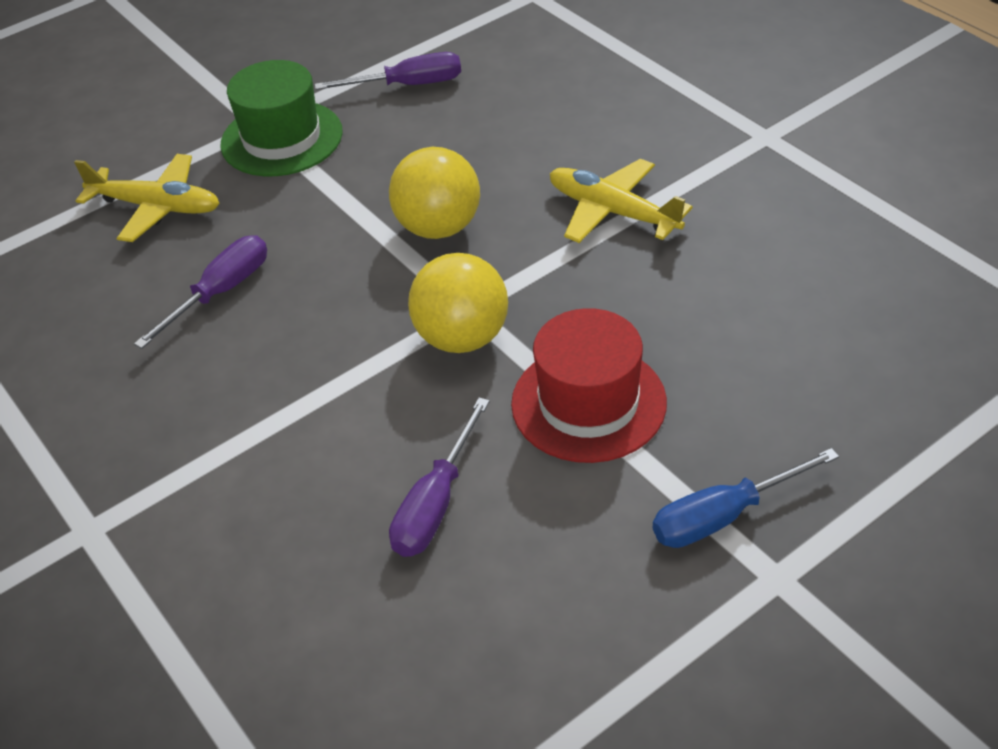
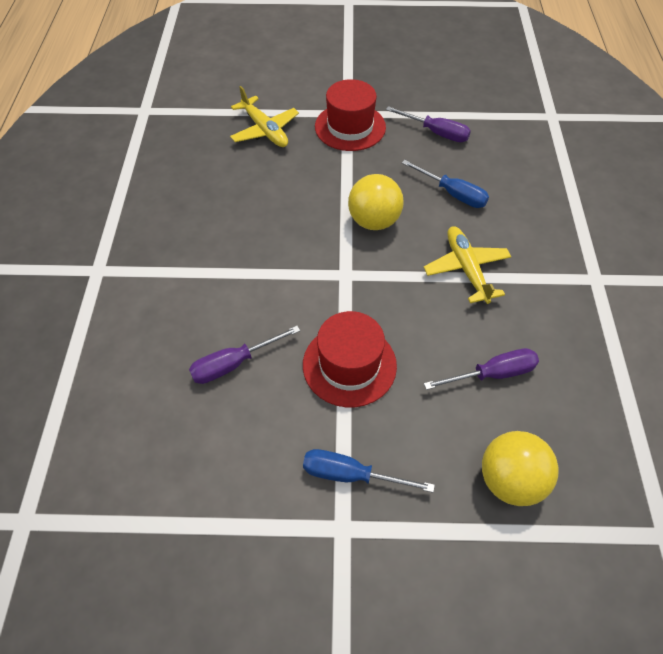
camera: 35 degrees right, 10 degrees up
(220, 292) = (249, 191): purple screwdriver -> purple screwdriver (492, 374)
(282, 138) = (350, 127): green hat -> red hat
(462, 338) = (327, 288): yellow ball -> yellow ball (510, 480)
(505, 141) = (452, 193): none -> blue screwdriver

